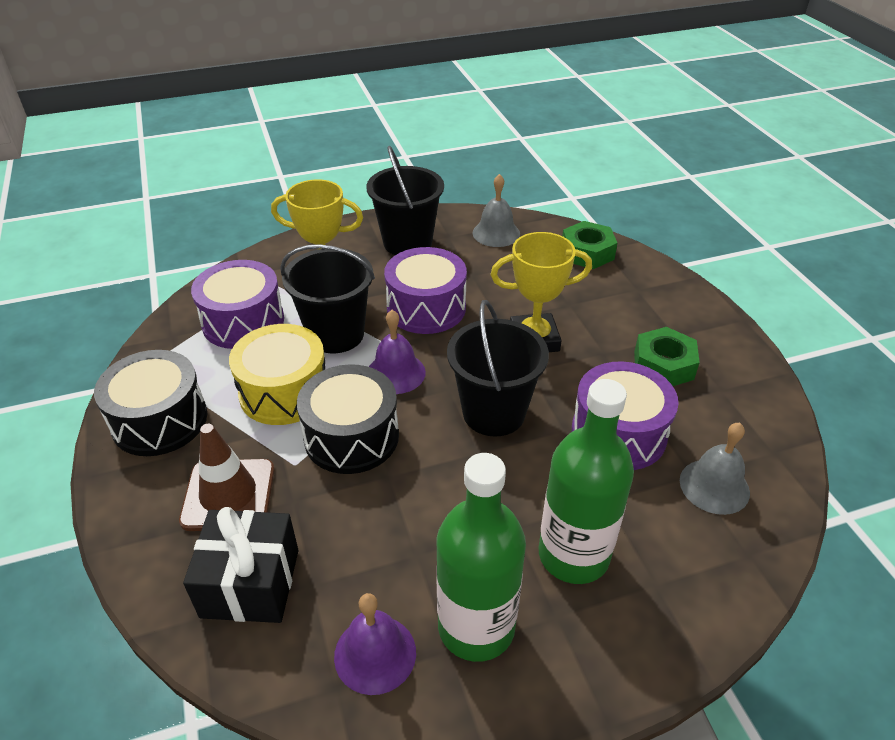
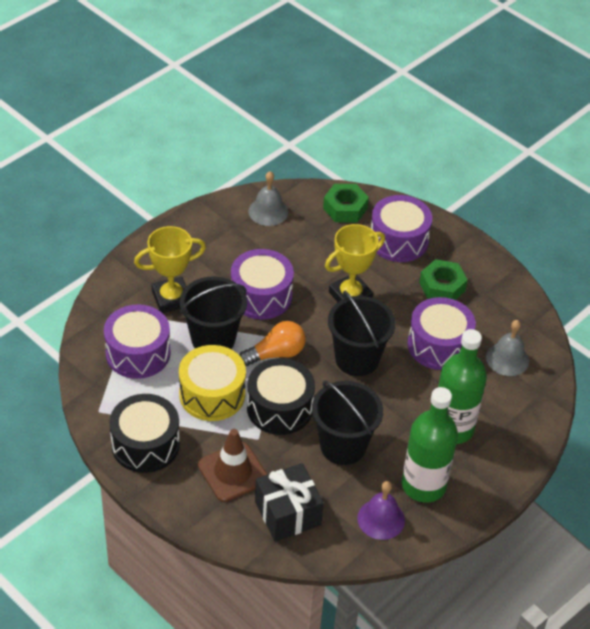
camera: 30 degrees left, 5 degrees up
(396, 373) = (276, 354): purple bell -> orange light bulb
(407, 242) = (207, 242): black bucket -> black bucket (343, 446)
(634, 300) = (398, 240): none -> purple drum

